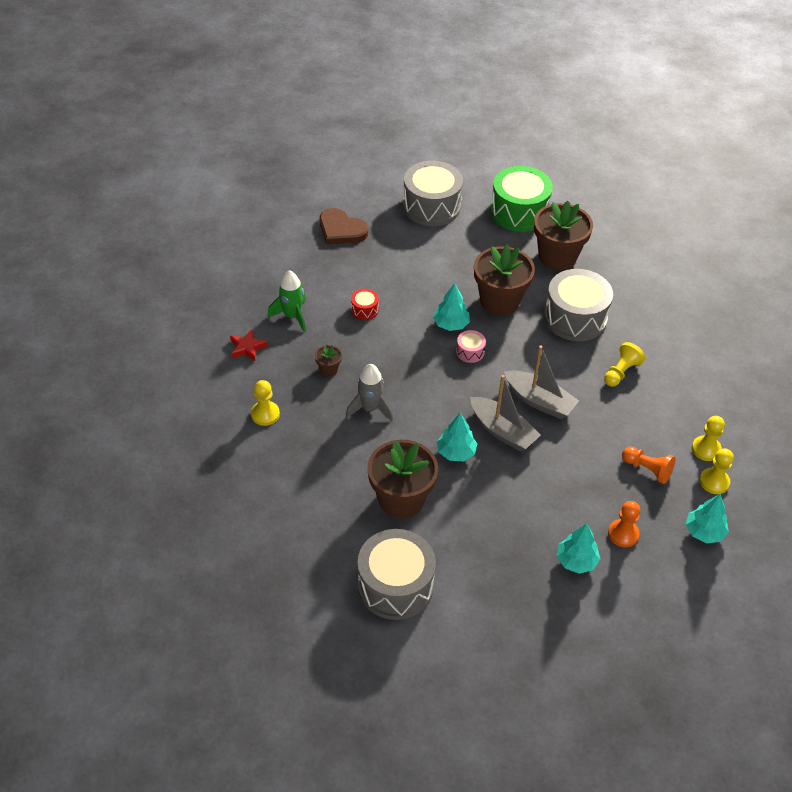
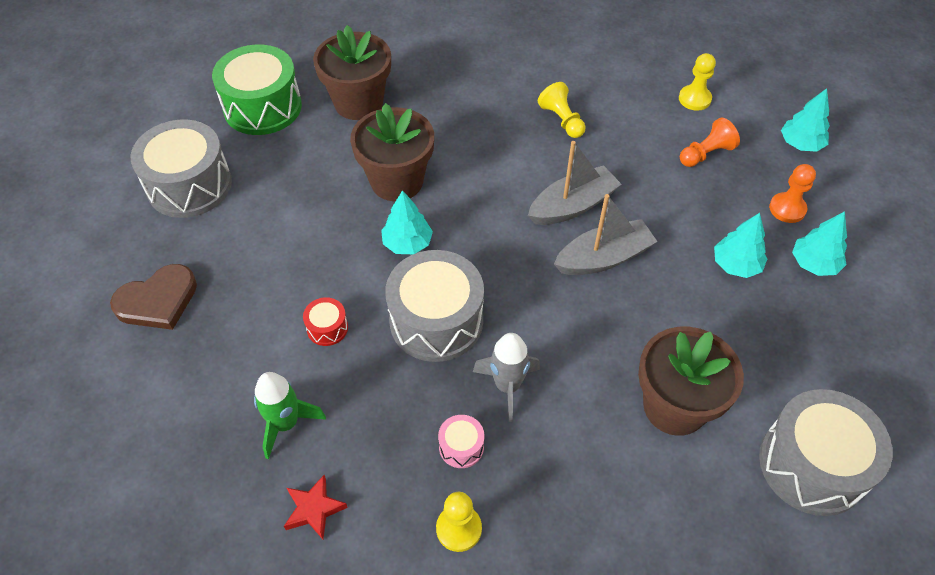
camera: 65 degrees left, 5 degrees up
(328, 369) = (413, 412): brown flower pot -> none
(456, 452) = (618, 317): turquoise tree -> turquoise tree (736, 265)
(470, 352) = (463, 241): pink drum -> pink drum (461, 447)
(575, 318) = (462, 125): grey drum -> grey drum (436, 321)
(714, 482) = (739, 110): yellow pawn -> none

